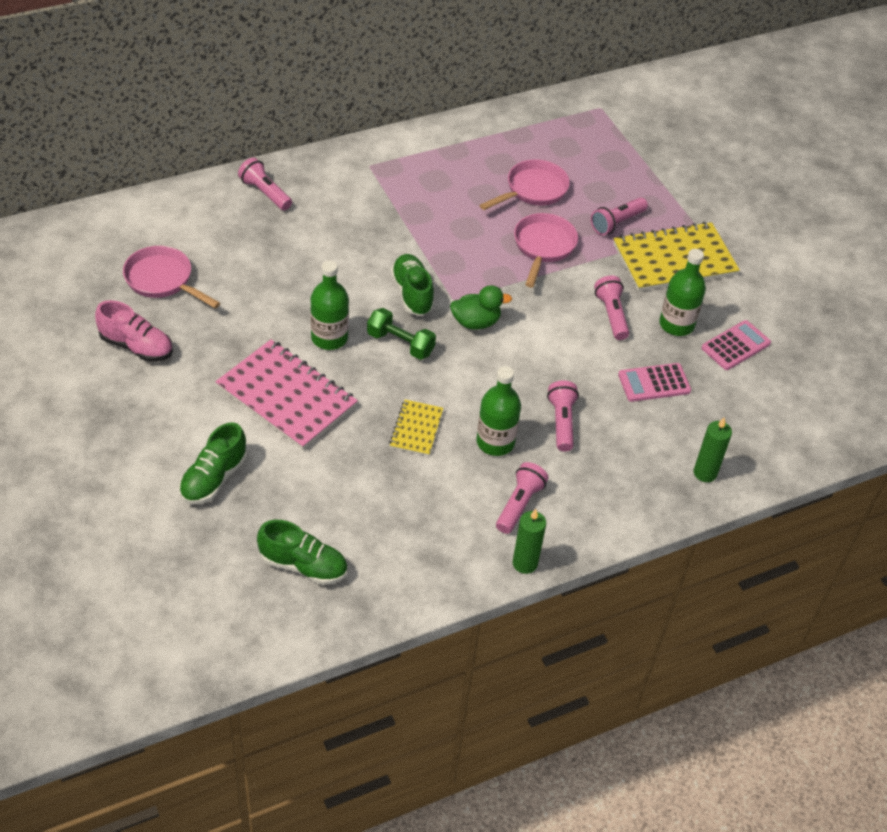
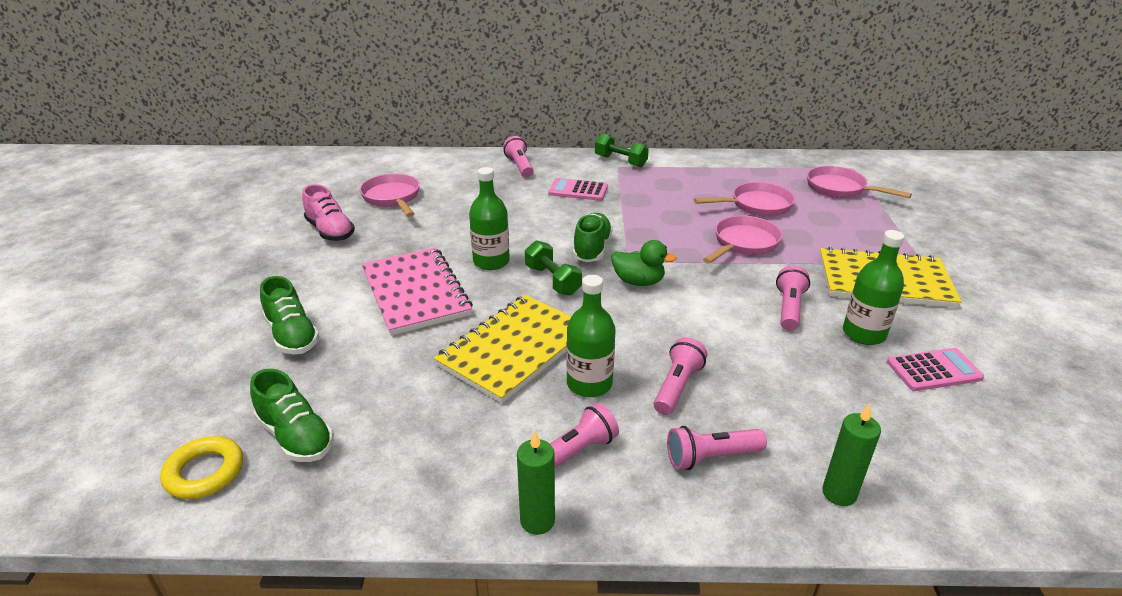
camera: 30 degrees right, 15 degrees down
(214, 478) = (292, 335): green shoe -> green shoe turned 90 degrees counterclockwise
(259, 617) = (205, 472): none -> yellow ring
(367, 156) = (620, 161): none -> green dumbbell
(416, 429) = (514, 349): yellow notebook -> yellow notebook, size x1.98
(599, 144) = (840, 189): none -> pink pan
(616, 223) = (831, 242): pink flashlight -> pink flashlight (711, 457)
(654, 383) = (811, 379): pink calculator -> pink calculator (578, 190)

